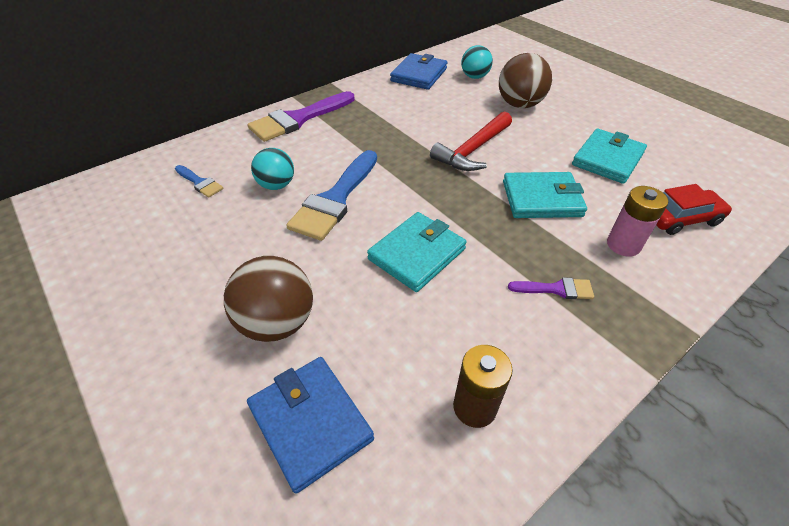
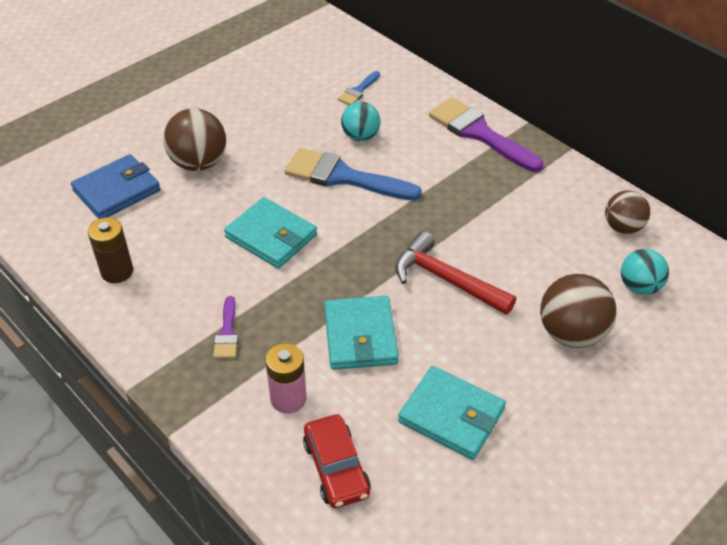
camera: 85 degrees right, 0 degrees up
(419, 75) = (622, 227): blue wallet -> brown ball

